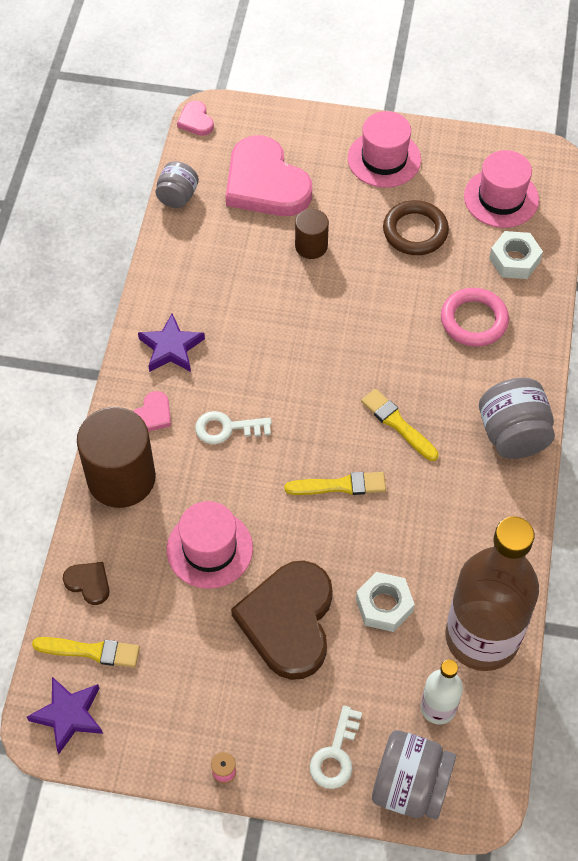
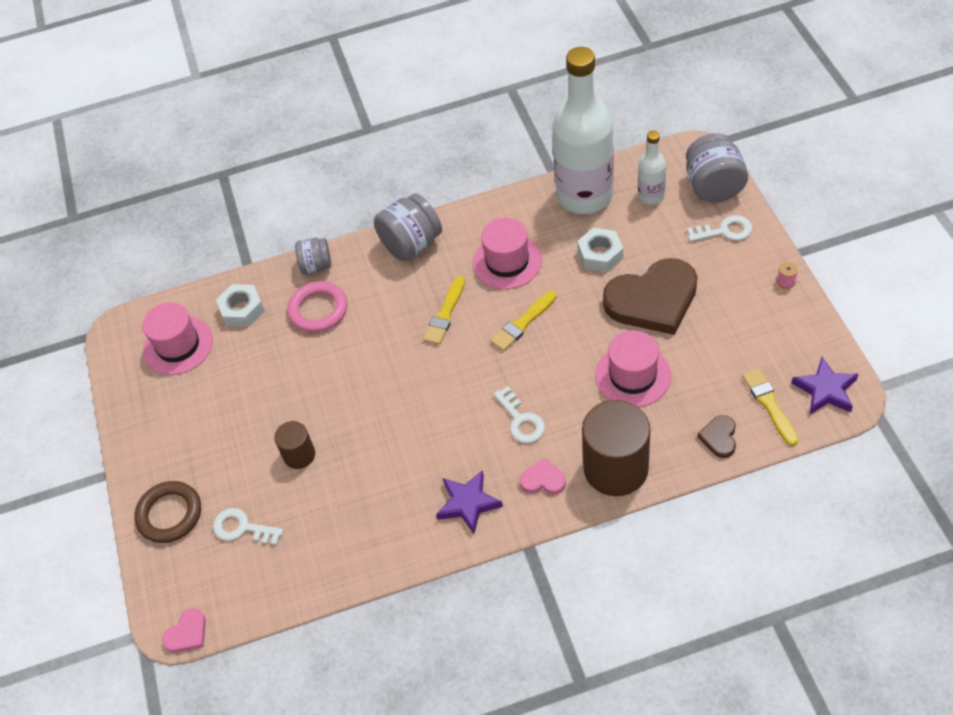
camera: 110 degrees left, 5 degrees down
(177, 196) = (294, 595): grey jar -> grey jar (316, 266)
(265, 183) = (242, 528): pink heart -> white key
(340, 486) = (523, 323): yellow brush -> yellow brush turned 105 degrees counterclockwise
(384, 159) = (169, 448): pink hat -> pink hat (507, 262)
(415, 231) = (244, 388): brown ring -> brown ring (169, 514)
(482, 637) = (584, 195): brown bottle -> white bottle

